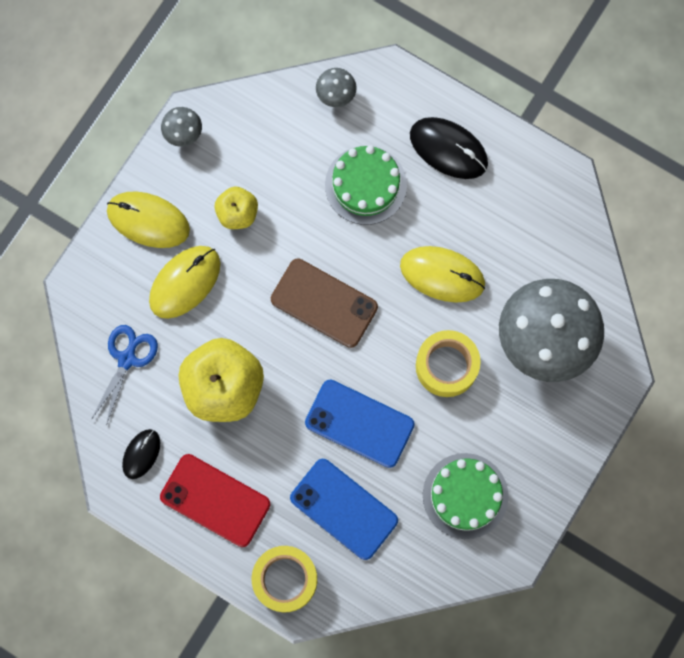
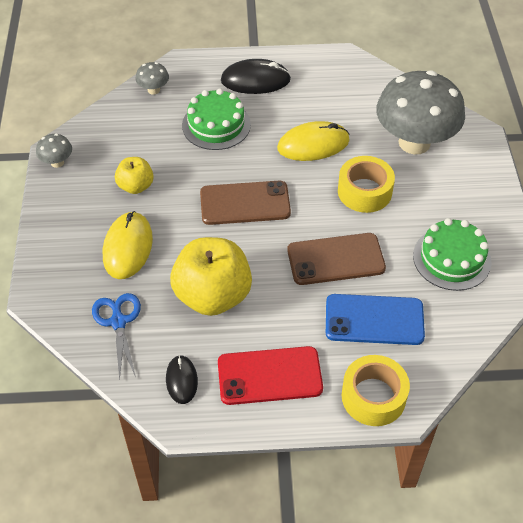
camera: 35 degrees left, 25 degrees down
(148, 220) = (68, 225): yellow mouse -> none
(359, 423) = (335, 259): blue phone -> brown phone

